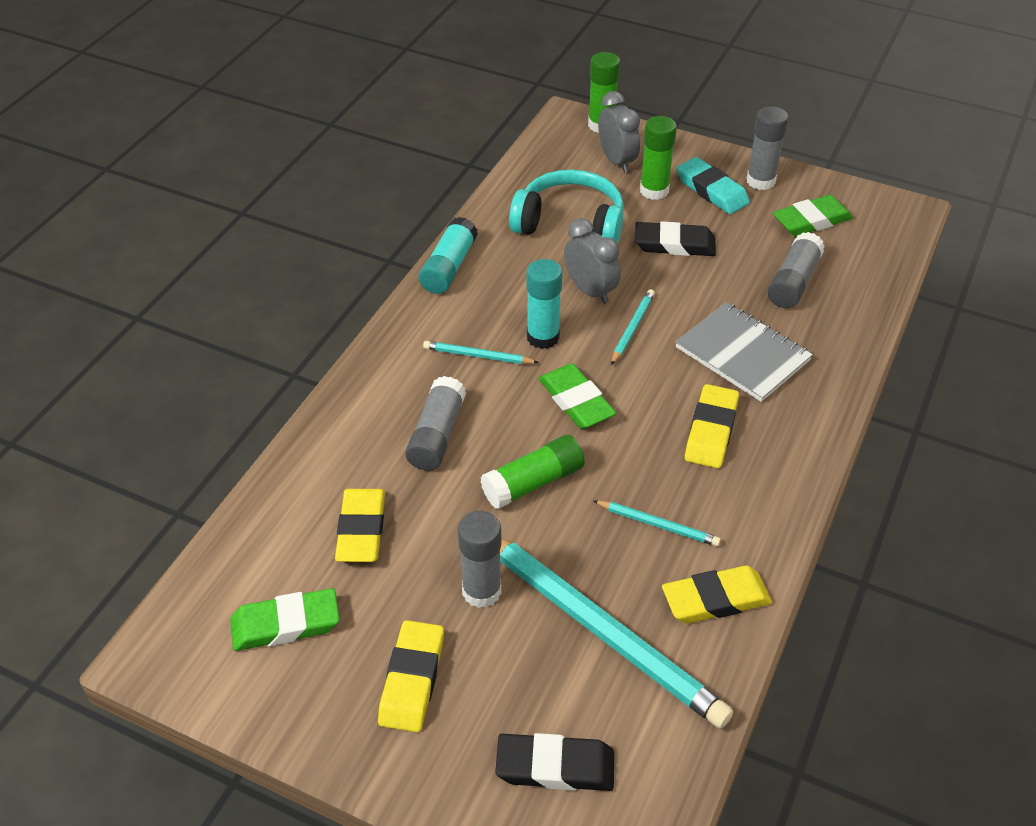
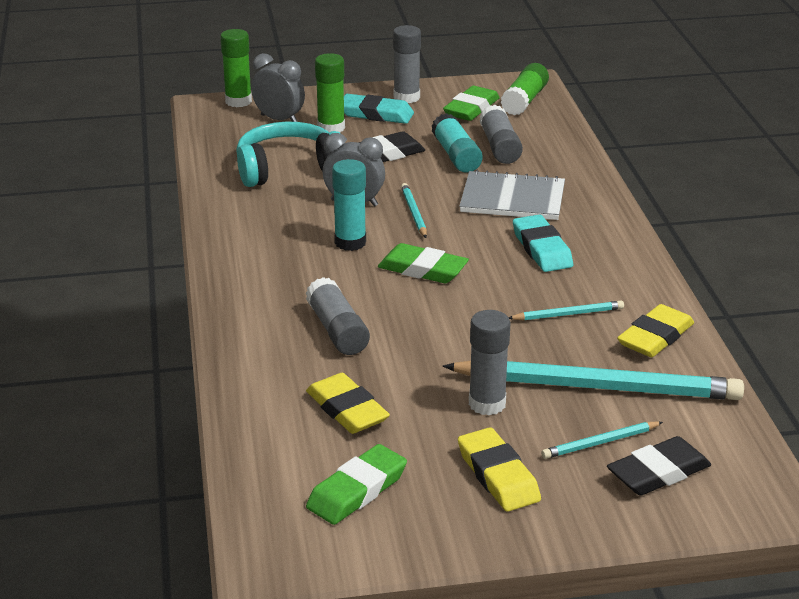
camera: 35 degrees left, 15 degrees down
(448, 267) = (217, 228): turquoise glue stick -> turquoise glue stick (456, 156)
(478, 356) = (311, 272): turquoise pencil -> turquoise pencil (600, 443)
(533, 482) = (449, 328): green glue stick -> green glue stick (524, 100)
(711, 430) = (542, 249): yellow eraser -> turquoise eraser

